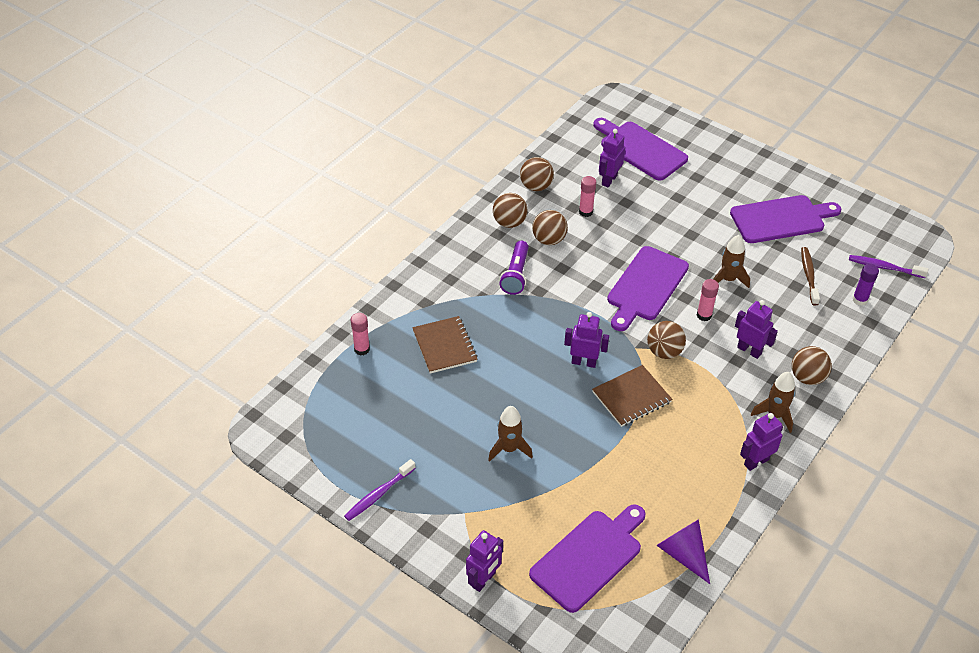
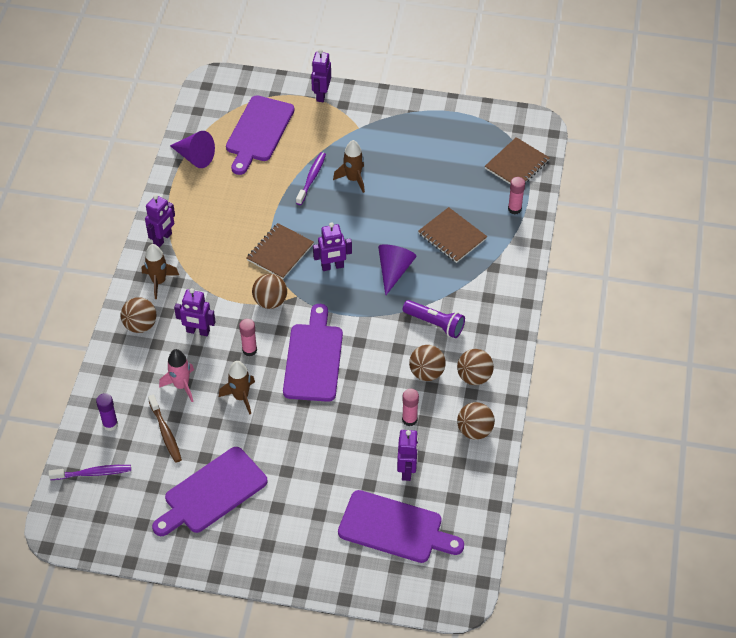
camera: 155 degrees right, 5 degrees up
(322, 394) = (517, 165): none -> brown notebook
(378, 494) = (425, 117): purple toothbrush -> purple toothbrush (311, 178)
(515, 275) = (435, 324): purple flashlight -> purple flashlight turned 135 degrees clockwise
(524, 335) = (394, 271): none -> purple cone
(781, 308) = (181, 385): none -> pink rocket

